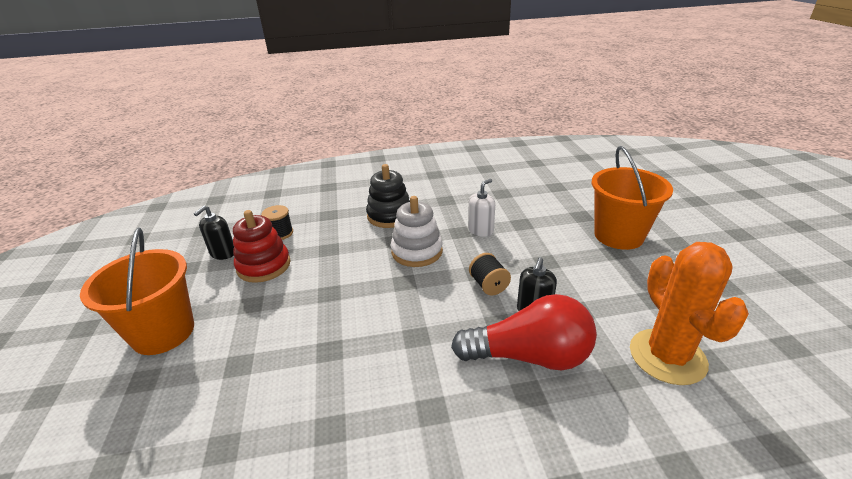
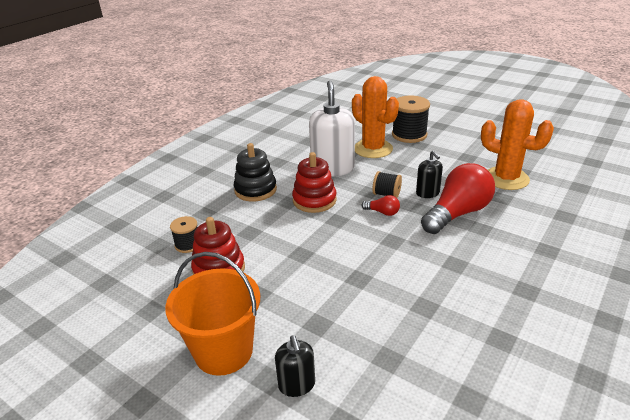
camera: 45 degrees left, 0 degrees up
(223, 253) = (163, 283): black soap dispenser -> black soap dispenser (297, 385)
(417, 251) = (314, 200): white stacking toy -> red stacking toy
(454, 301) = (382, 212): none -> red light bulb
(481, 230) = (332, 168): white soap dispenser -> white soap dispenser, size x1.92
(552, 231) = (373, 149): none -> orange cactus
(618, 235) = (409, 135): orange bucket -> black spool

